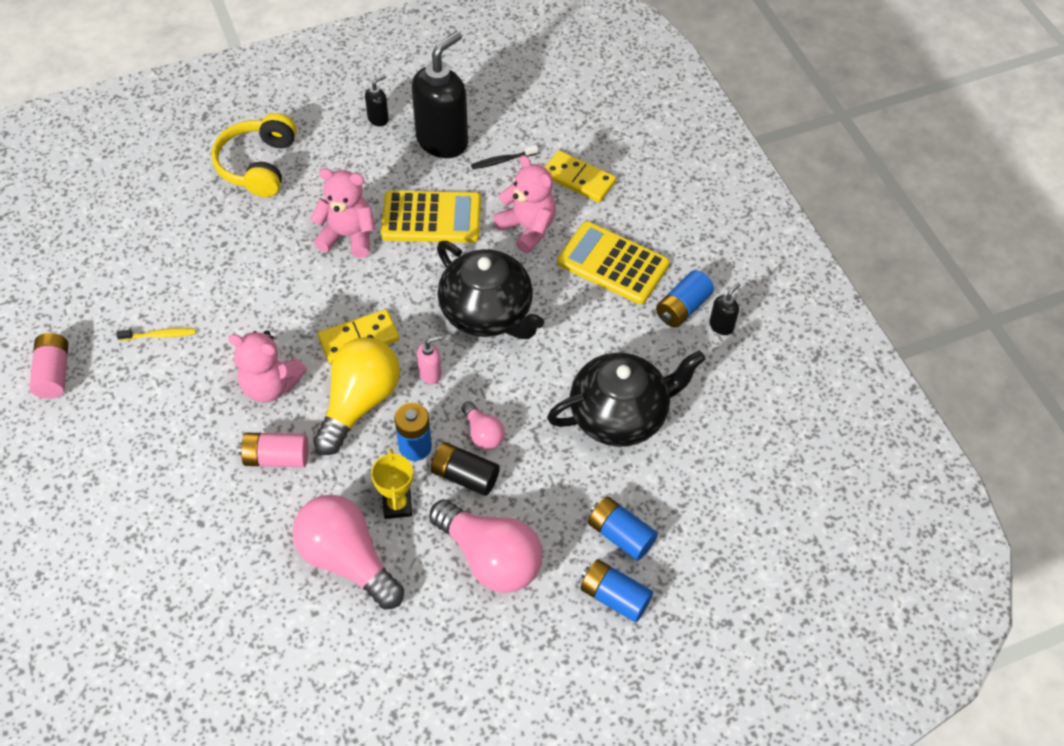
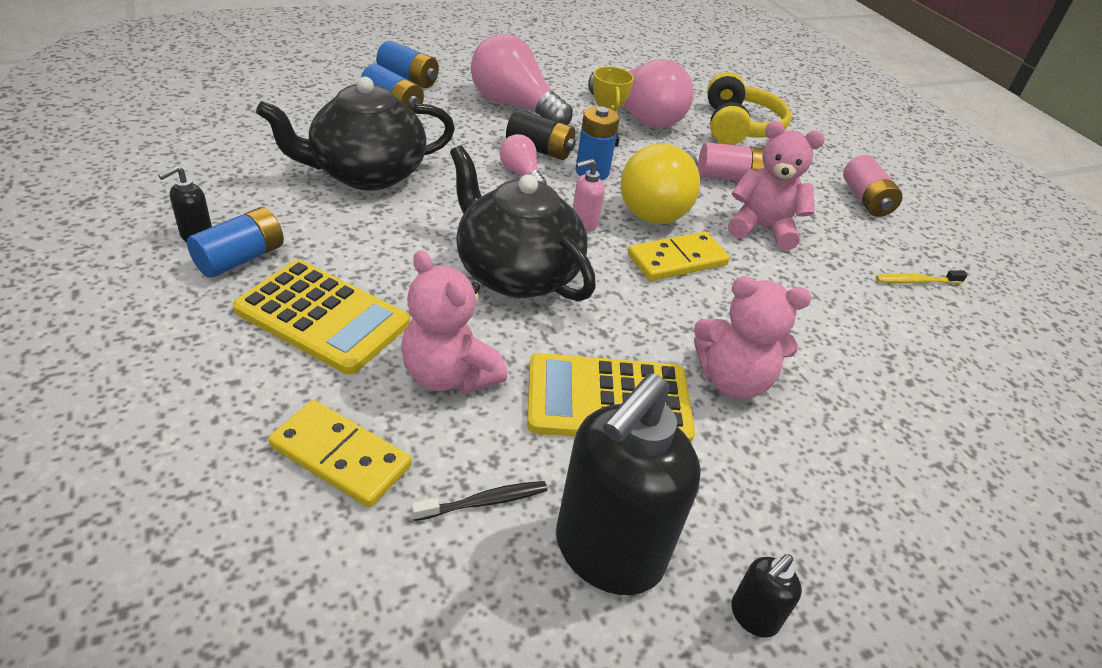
camera: 175 degrees right, 15 degrees down
(54, 373) = (1002, 256): pink battery -> pink battery (865, 200)
(258, 165) = (936, 512): yellow headphones -> yellow headphones (738, 127)

